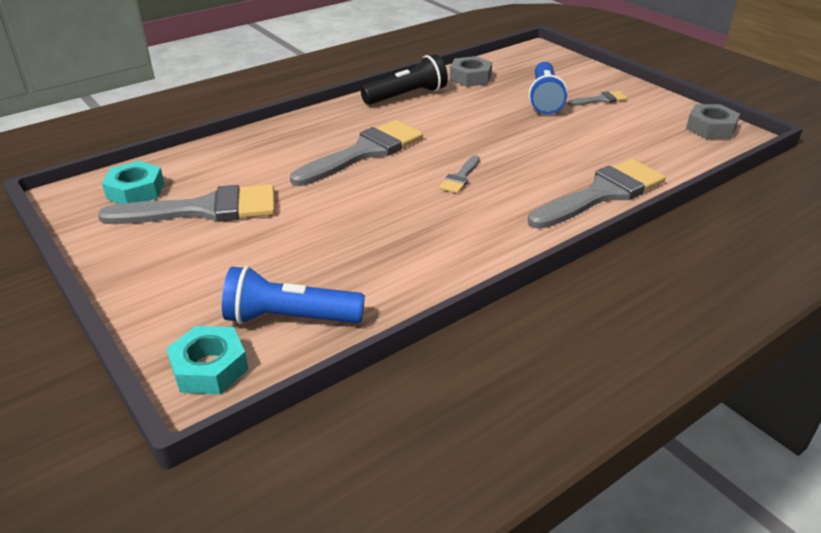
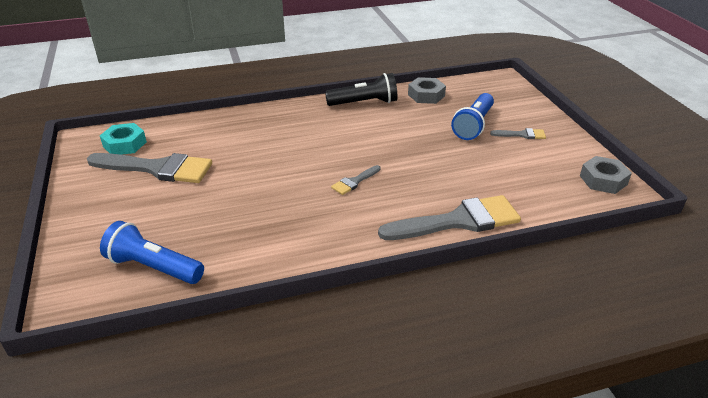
camera: 20 degrees right, 0 degrees up
(209, 367) = (78, 290): turquoise nut -> none
(364, 152) = (298, 145): grey brush -> none

